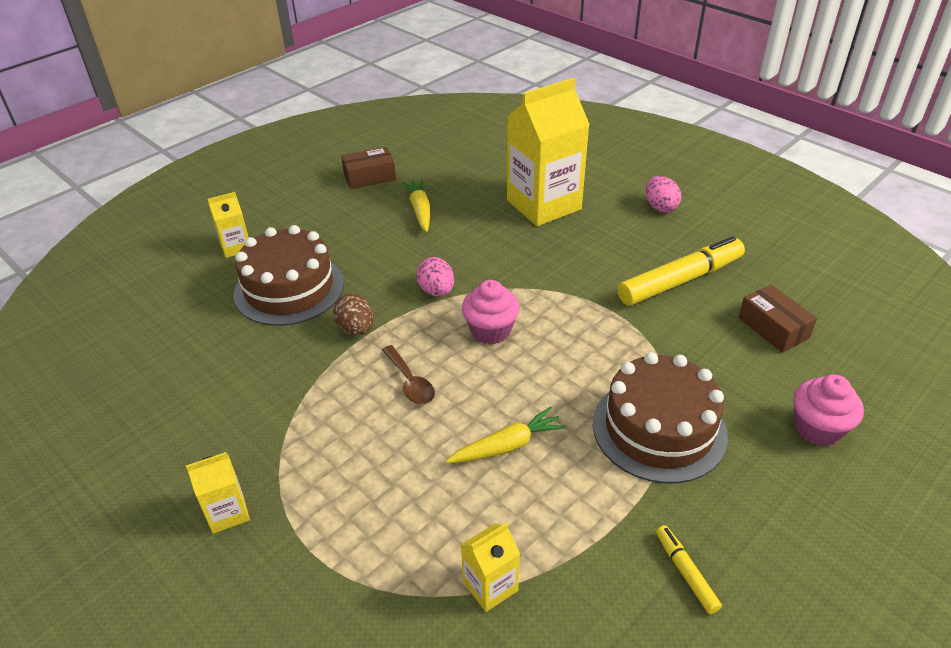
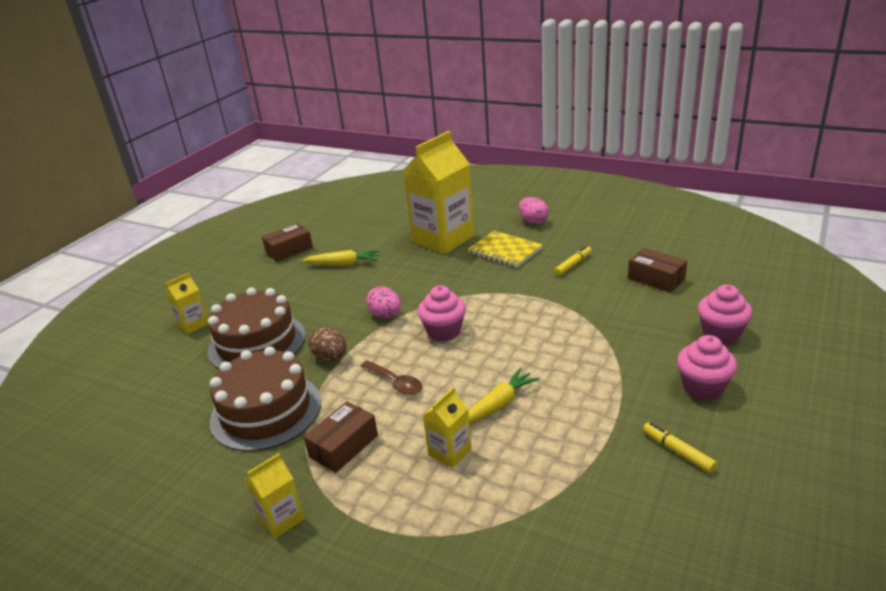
camera: 15 degrees left, 10 degrees down
(324, 445) = (343, 446): none -> brown box
(420, 210) = (344, 264): yellow carrot -> yellow carrot turned 120 degrees clockwise
(490, 586) = (534, 505): yellow carton -> yellow carton (450, 452)
(608, 240) = (505, 251): none -> yellow notebook
(659, 429) = (608, 363): brown cake -> brown cake (266, 411)
(680, 280) = (573, 265): yellow marker -> yellow marker, size x0.47
(758, 496) = (703, 387): none -> pink cupcake

